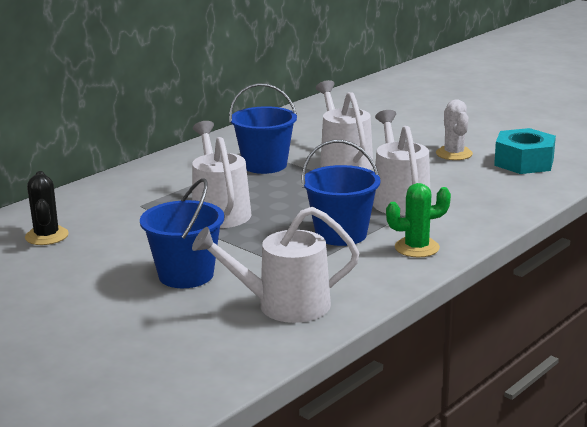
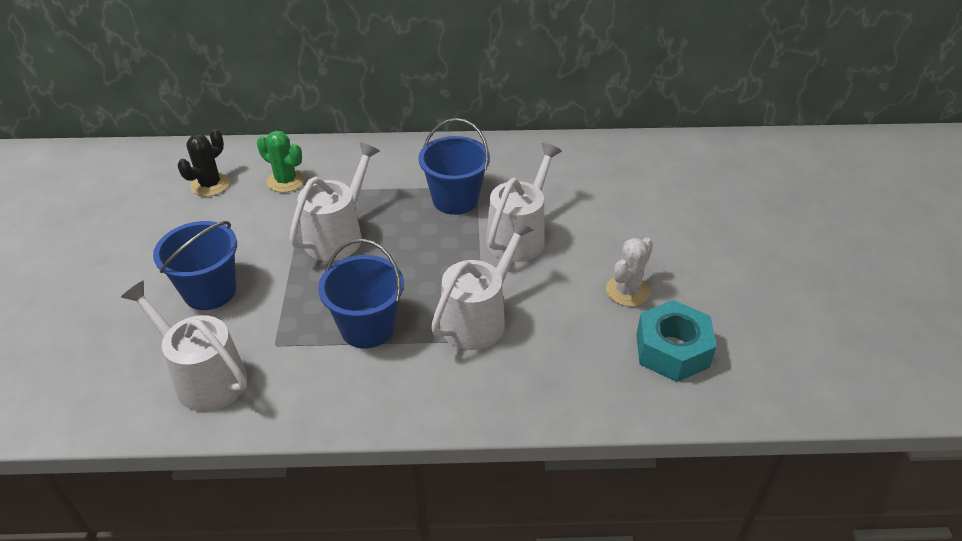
camera: 45 degrees right, 20 degrees up
(417, 248) = (389, 391): green cactus -> green cactus (286, 181)

